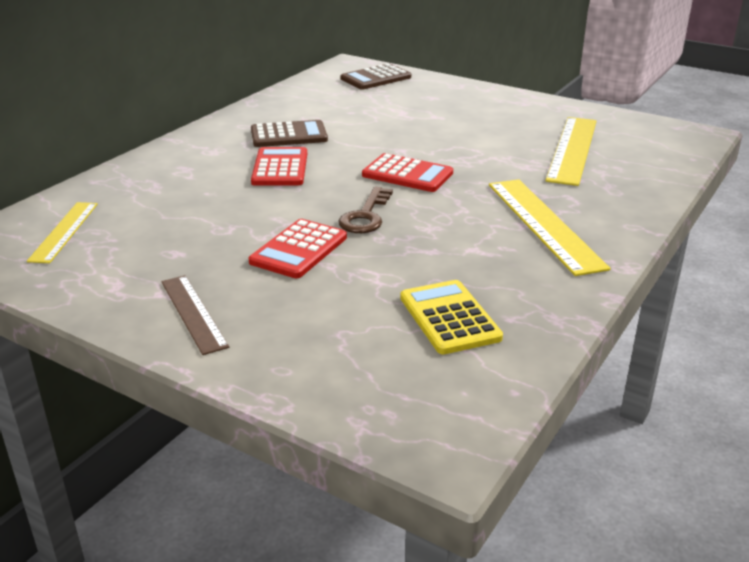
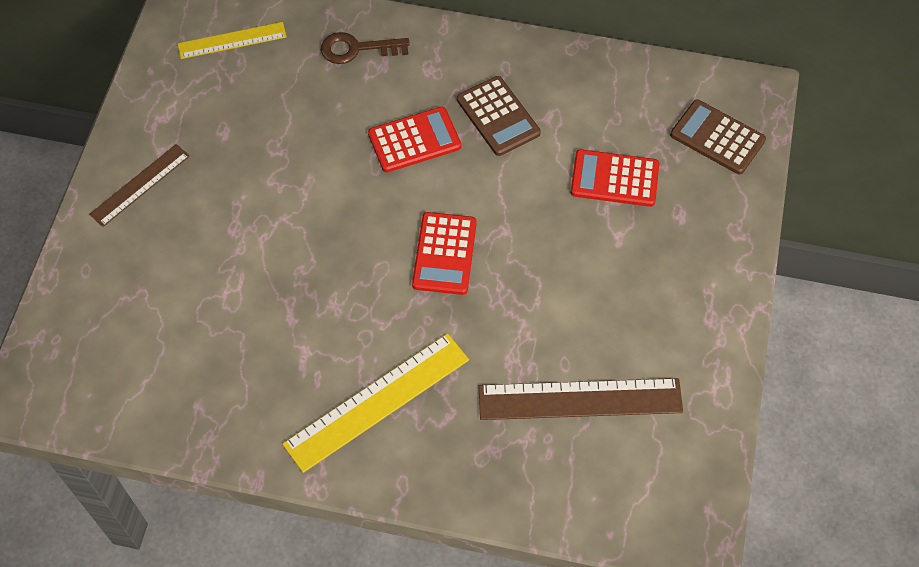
camera: 70 degrees right, 30 degrees up
(299, 250) = (258, 217): red calculator -> red calculator (614, 179)
(365, 216) = (338, 246): brown key -> brown key (356, 49)
(449, 318) = (184, 360): yellow calculator -> none
(572, 149) = (580, 399): yellow ruler -> brown ruler

